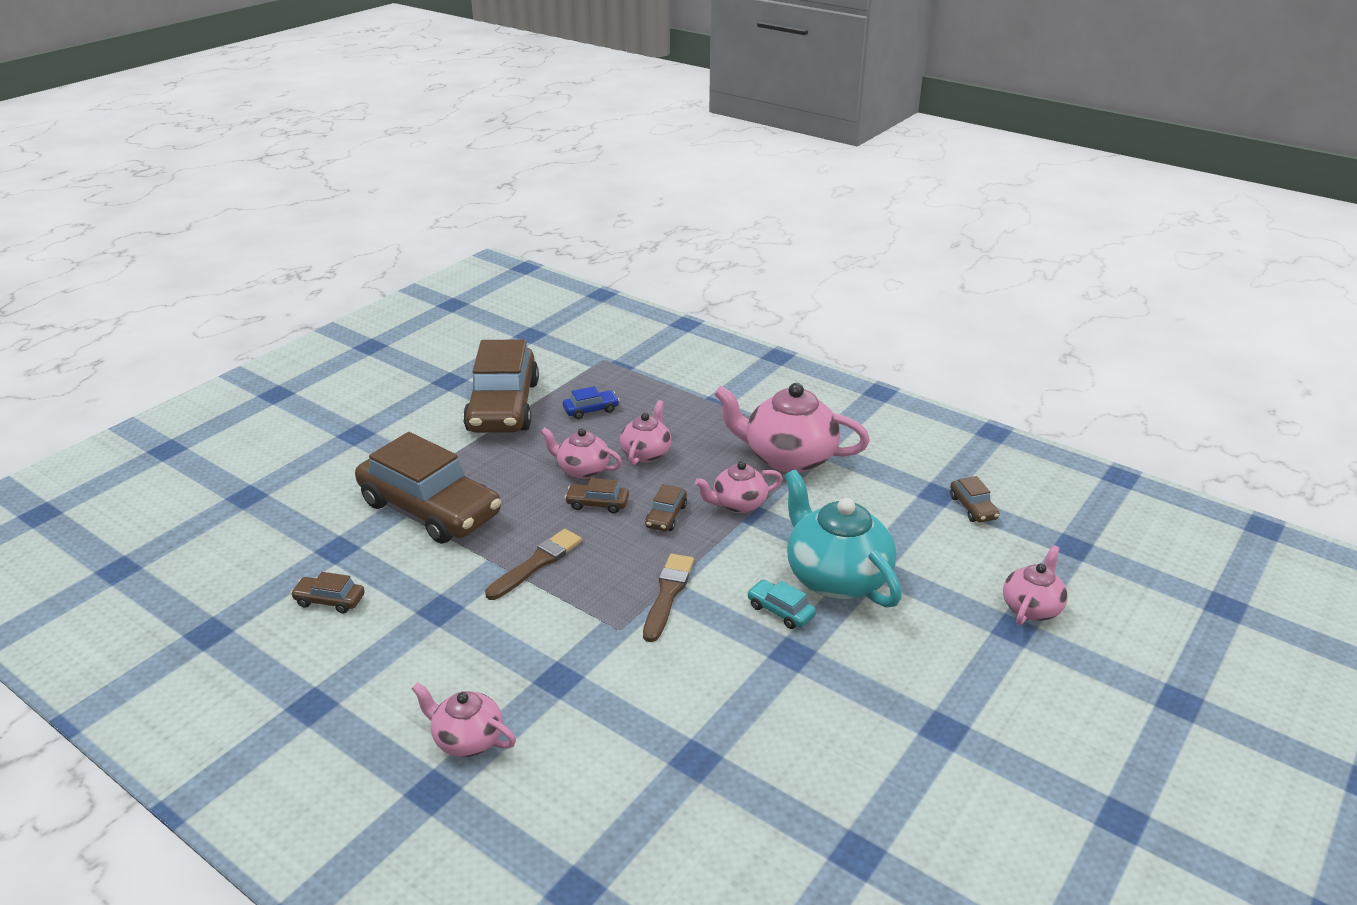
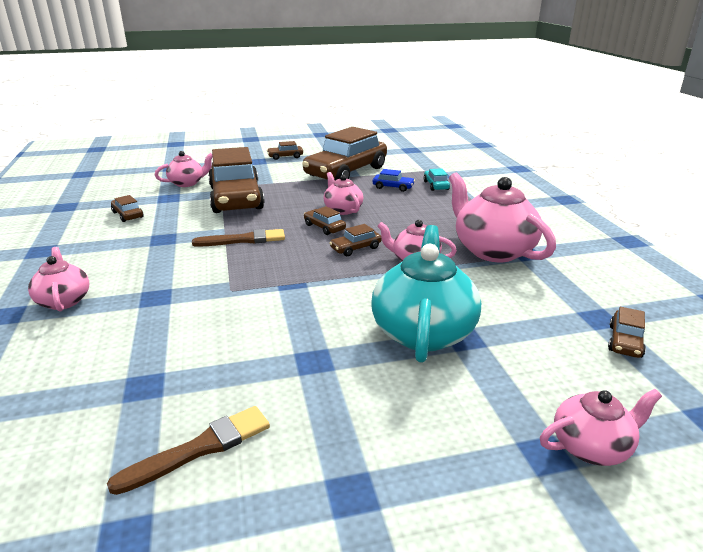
camera: 40 degrees right, 5 degrees down
(384, 410) = (285, 156): none -> brown car
(646, 453) = (394, 215): pink teapot -> pink teapot (187, 183)
(668, 594) = (289, 286): brown brush -> brown brush (200, 448)
(780, 611) = (348, 331): turquoise car -> turquoise car (436, 185)

